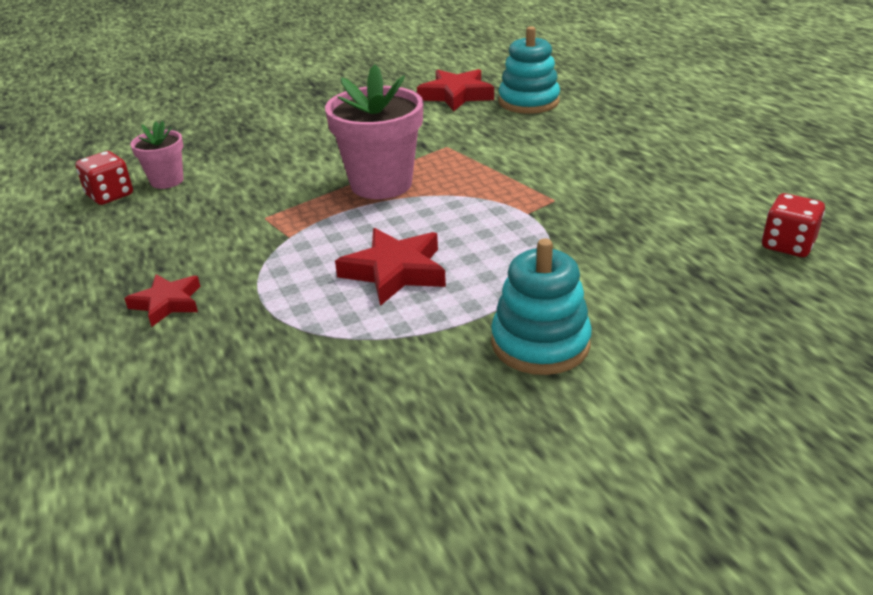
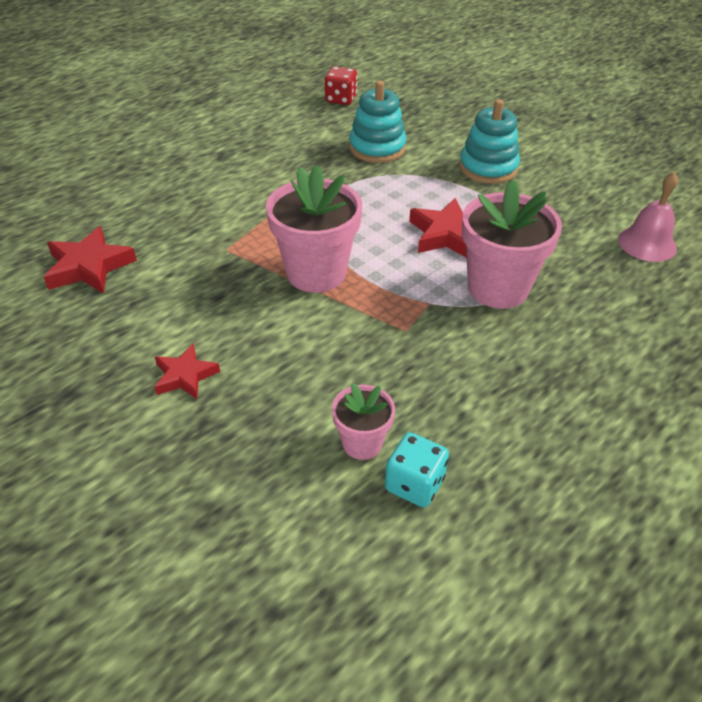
camera: 110 degrees left, 10 degrees up
(110, 195) = (414, 484): red dice -> turquoise dice
(167, 303) = (558, 340): red star -> red star (185, 376)
(259, 452) = (647, 243): none -> pink bell
(276, 284) = (498, 288): none -> pink flower pot
(528, 102) = (110, 216): turquoise stacking toy -> turquoise stacking toy (377, 148)

